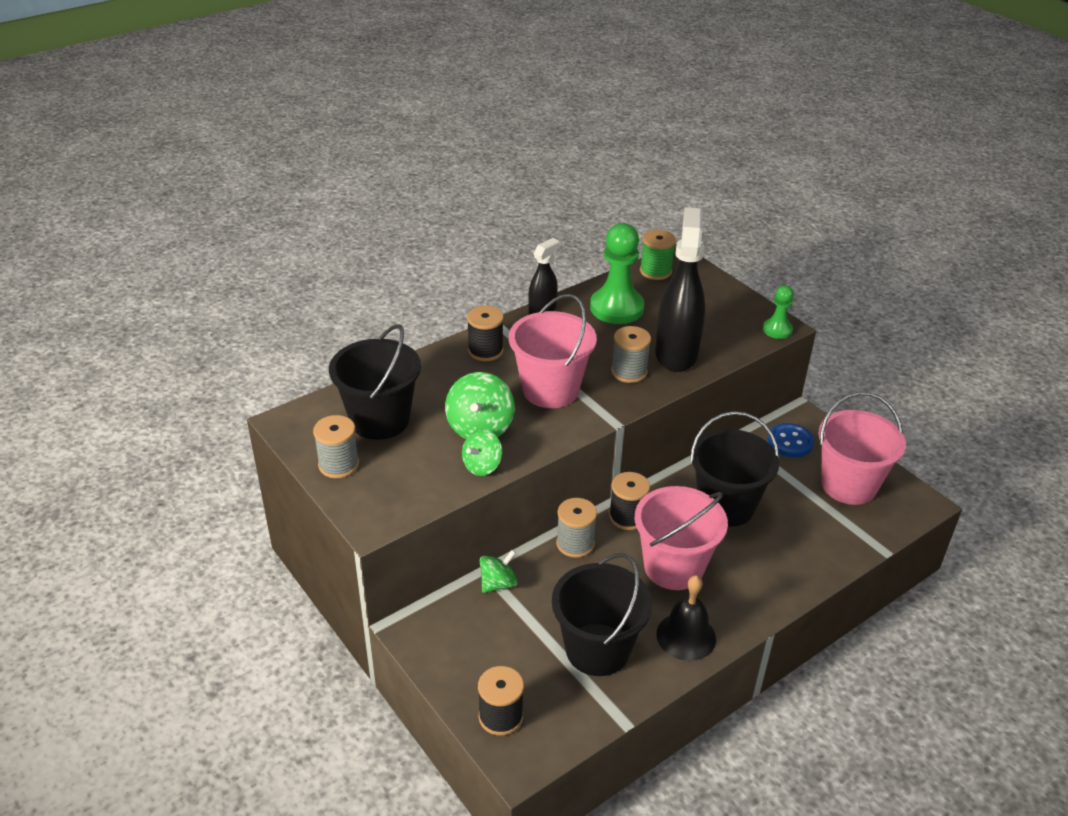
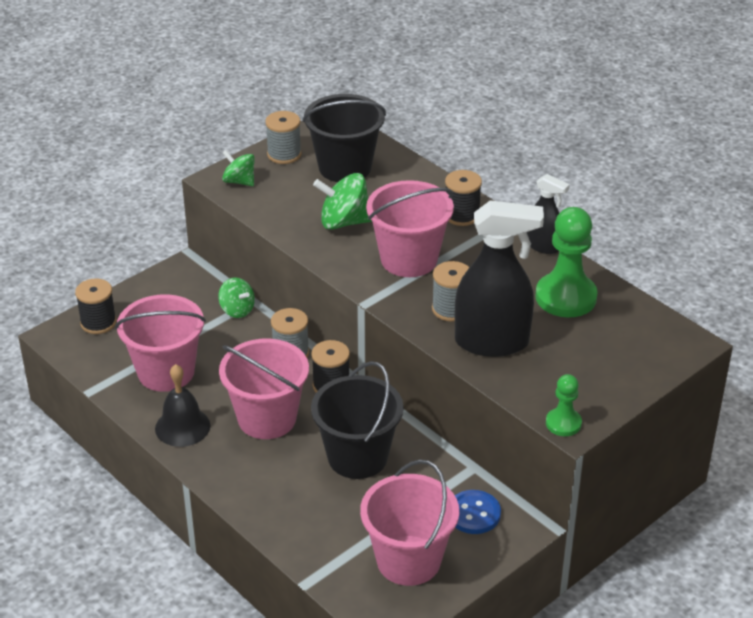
camera: 85 degrees right, 0 degrees up
(482, 466) = (292, 227): green spinning top -> green spinning top (239, 181)
(597, 649) = (166, 372): black bucket -> pink bucket
(655, 271) = (654, 325): green spool -> none

